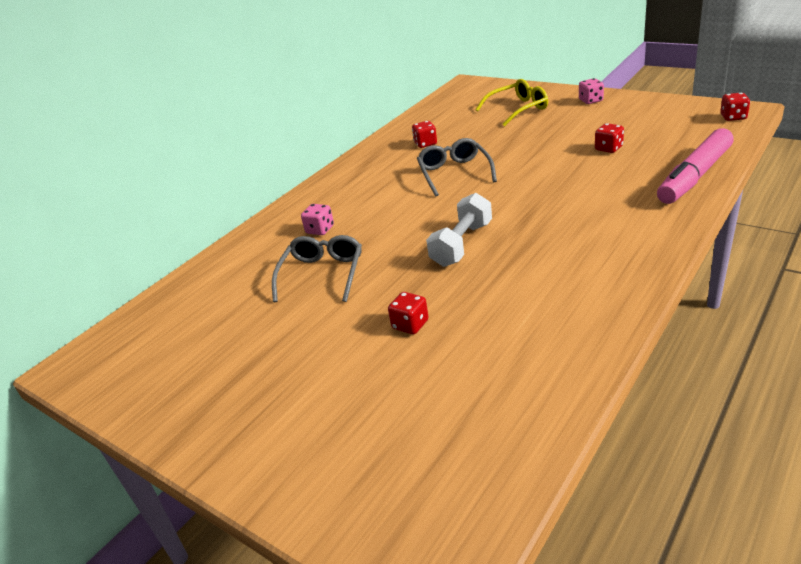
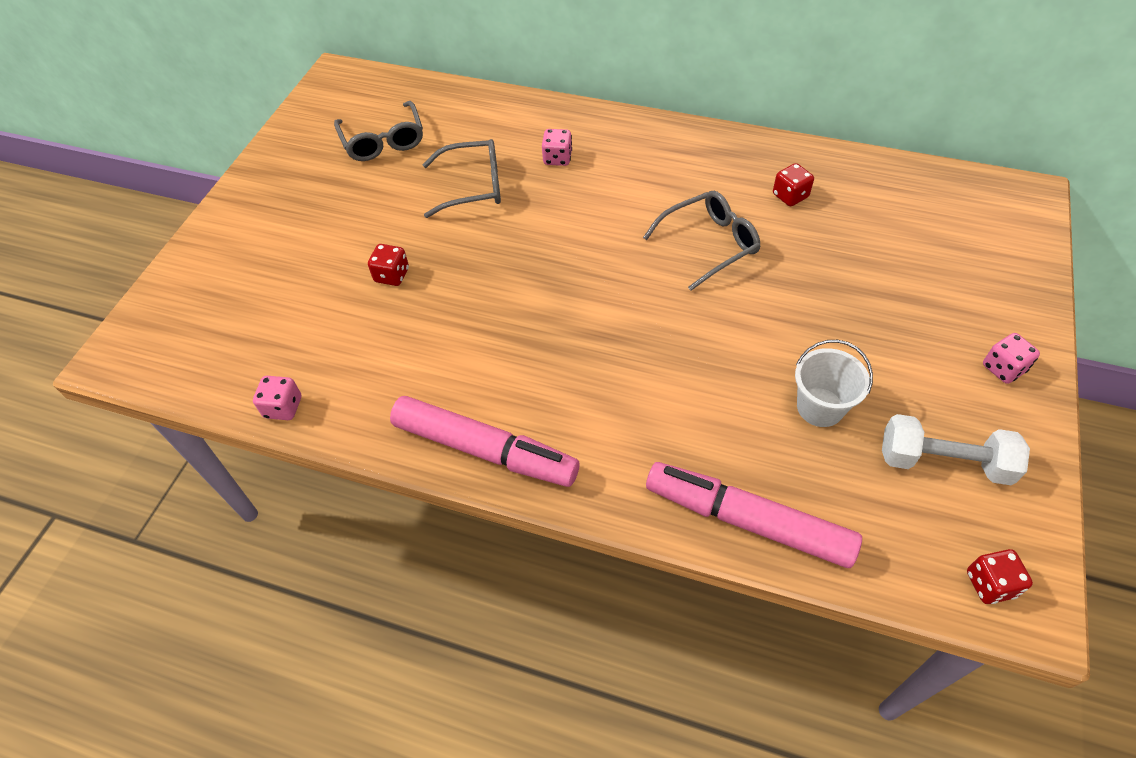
camera: 70 degrees right, 20 degrees up
(213, 330) = (383, 140): none -> grey glasses
(462, 244) = (538, 286): white dumbbell -> white dumbbell (943, 462)
(517, 109) = (938, 277): yellow glasses -> none
(560, 400) = (283, 407): none -> pink dice
(608, 148) = (820, 407): red dice -> white bucket
(628, 275) = (485, 450): none -> pink marker

